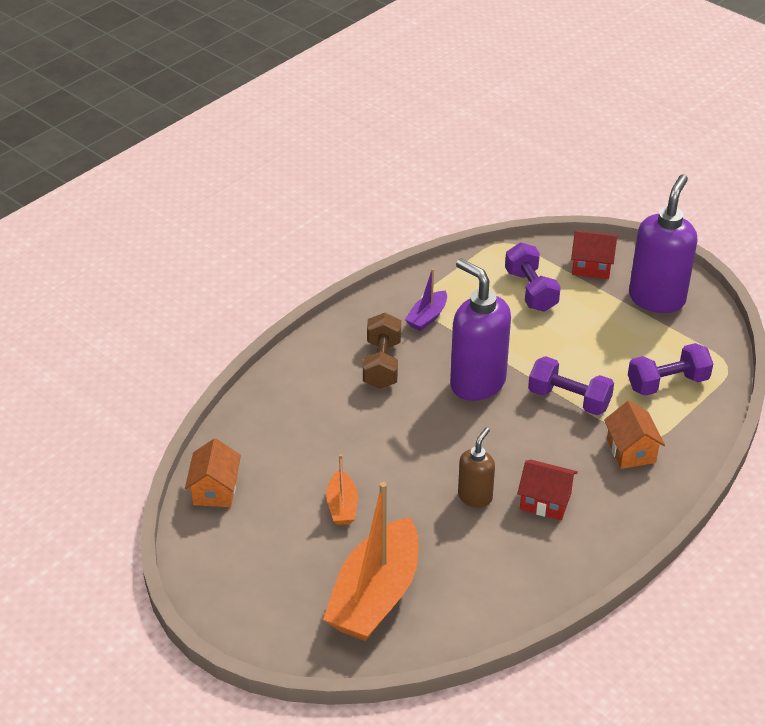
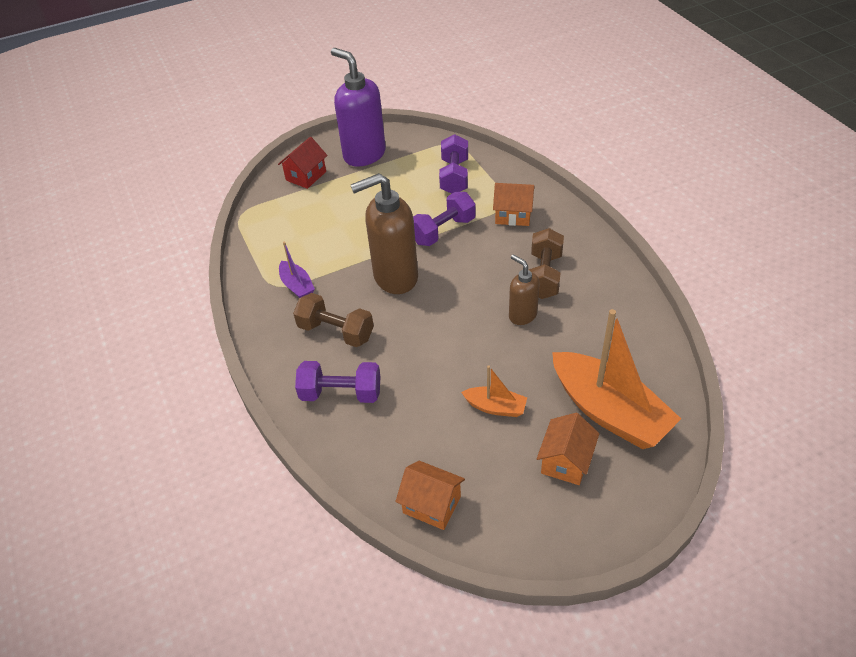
camera: 65 degrees left, 5 degrees up
(299, 574) = (566, 461): none -> orange house
(477, 383) = (395, 277): purple soap dispenser -> brown soap dispenser
(530, 290) = (309, 216): purple dumbbell -> purple dumbbell (341, 393)
(545, 501) = (544, 275): red house -> brown dumbbell

